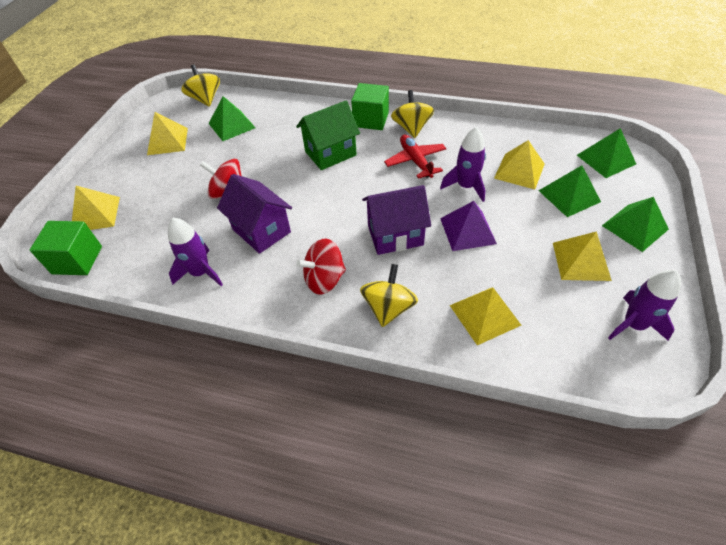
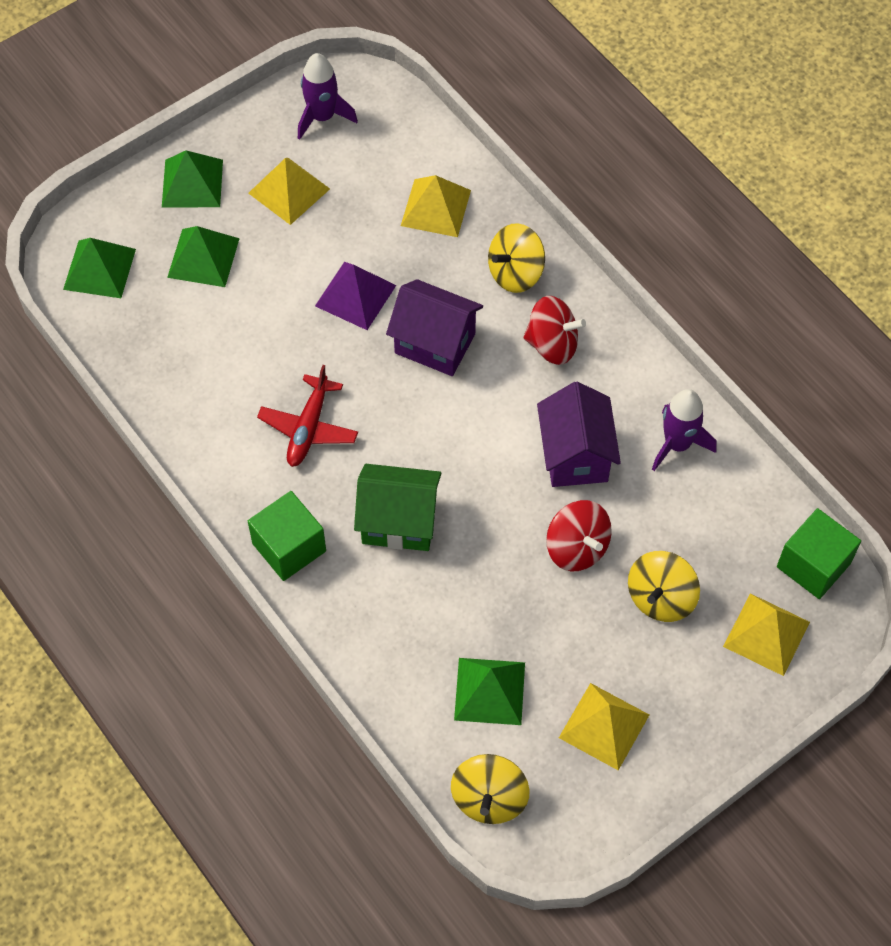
camera: 145 degrees left, 10 degrees up
(411, 128) = (254, 488): yellow spinning top -> yellow spinning top (660, 598)
(465, 186) = (294, 348): purple rocket -> none
(519, 171) = (210, 325): yellow pyramid -> none

